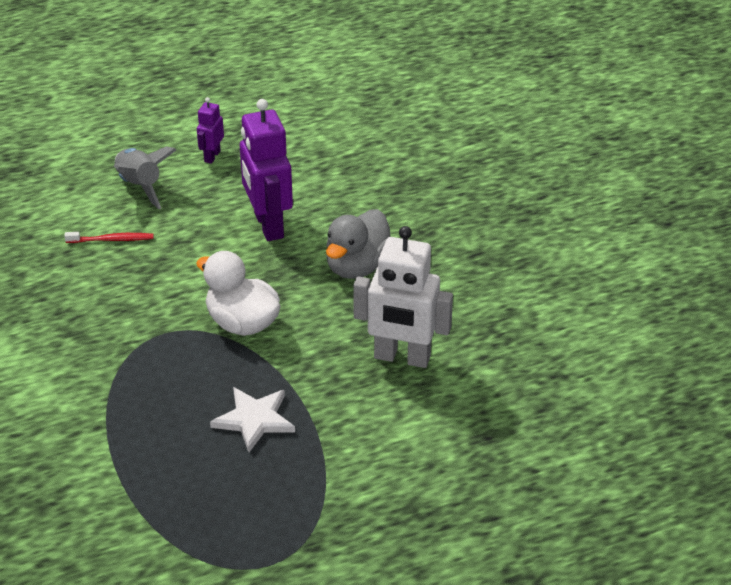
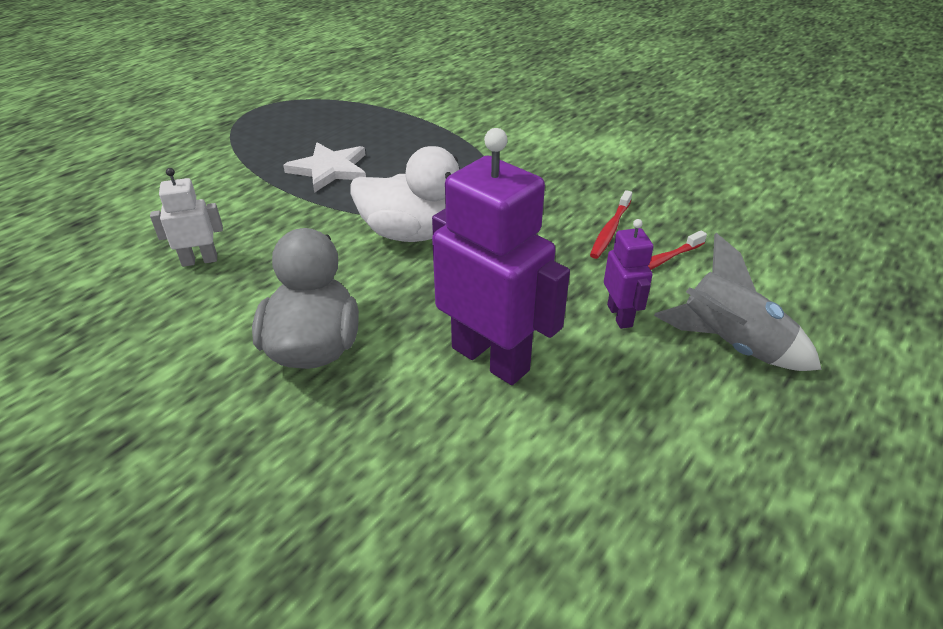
camera: 150 degrees right, 0 degrees up
(108, 273) = (610, 230): none -> red toothbrush
(212, 156) = (709, 450): purple robot -> purple robot (620, 316)
(402, 358) = (199, 260): white robot -> white robot, size x0.50

